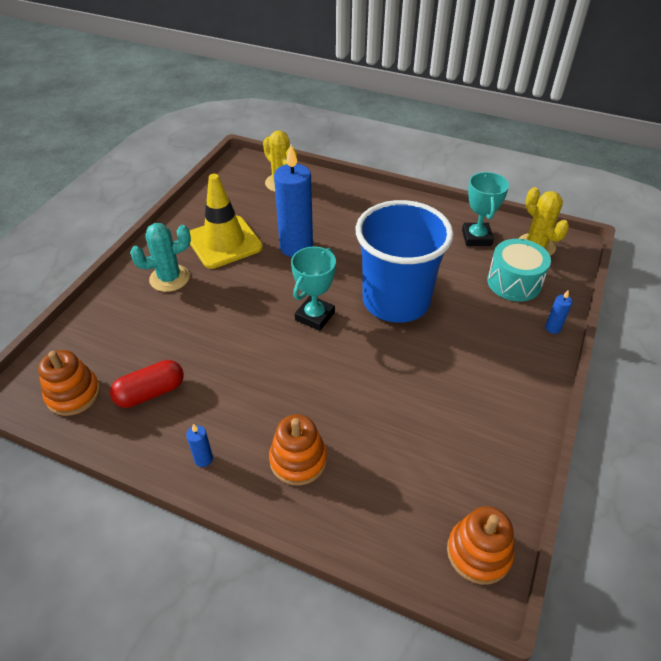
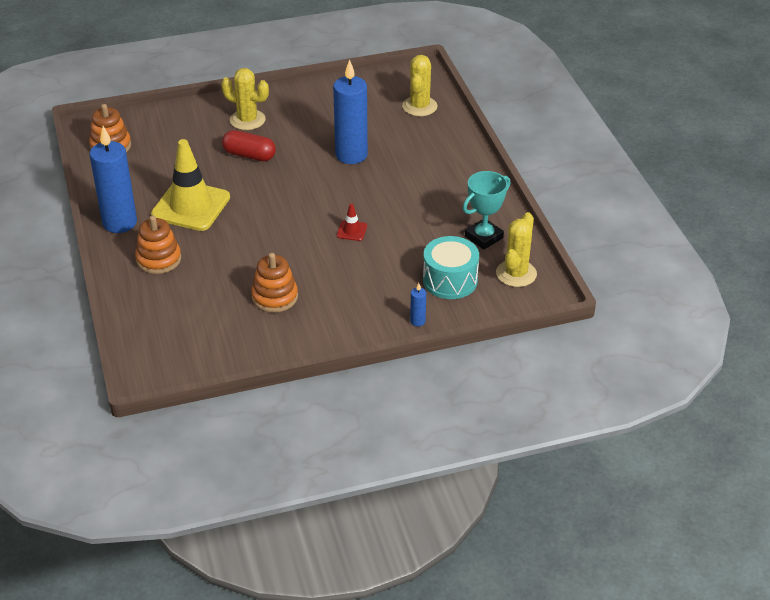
camera: 50 degrees right, 5 degrees down
(151, 392) = (144, 173): red capsule -> red capsule (249, 155)
(169, 278) = (247, 120): turquoise cactus -> yellow cactus
(203, 459) = (120, 223): blue candle -> blue candle, size x2.44
(224, 242) = (313, 120): yellow traffic cone -> yellow traffic cone (191, 206)
(315, 316) = (289, 202): turquoise trophy -> none
(396, 301) = (351, 231): blue cup -> red traffic cone
(478, 552) = (168, 364): orange stacking toy -> orange stacking toy (274, 297)

